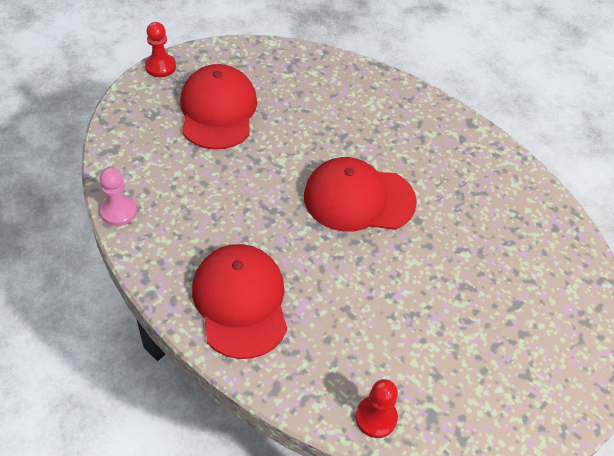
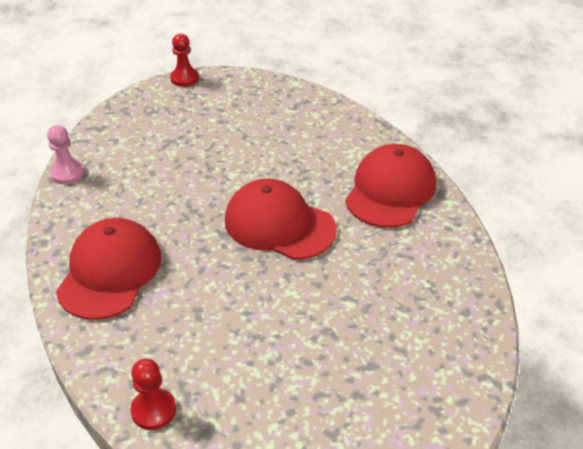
camera: 30 degrees right, 10 degrees down
(218, 111) = (207, 122): red cap -> red cap (390, 191)

